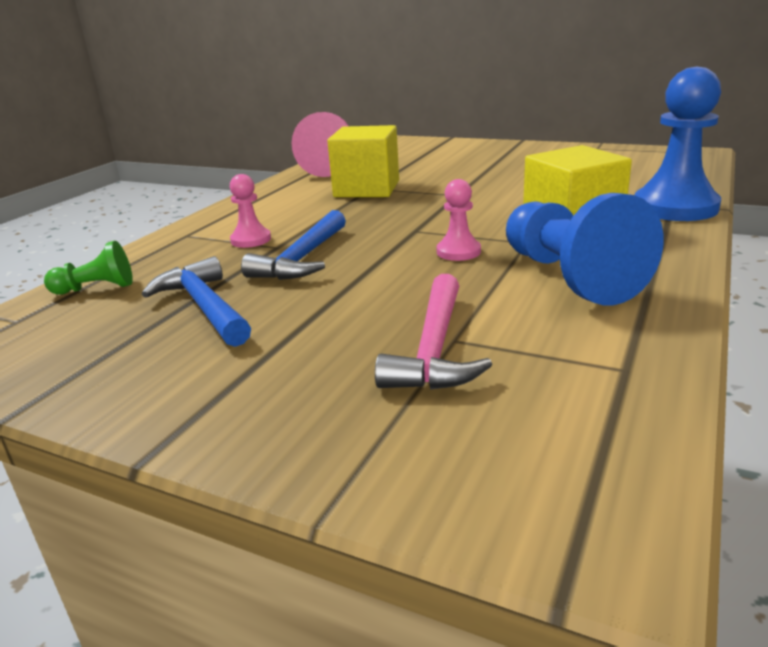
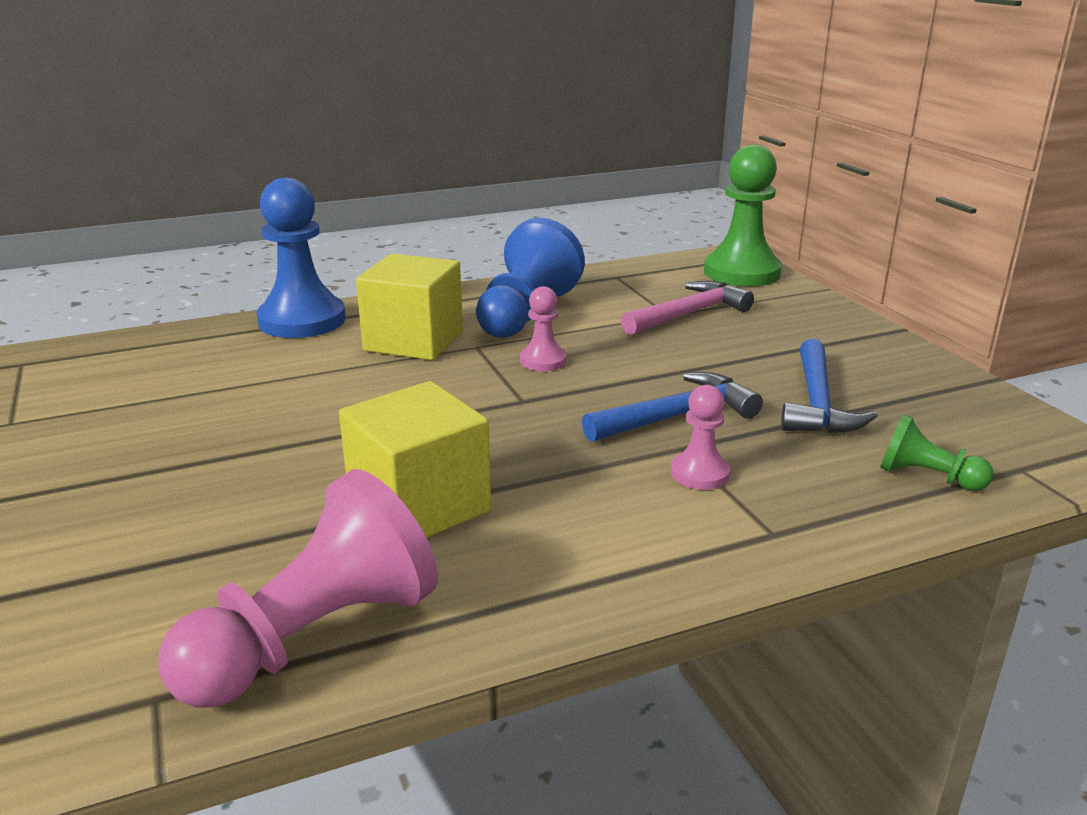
camera: 140 degrees left, 0 degrees up
(501, 482) = (741, 273): none -> green pawn

